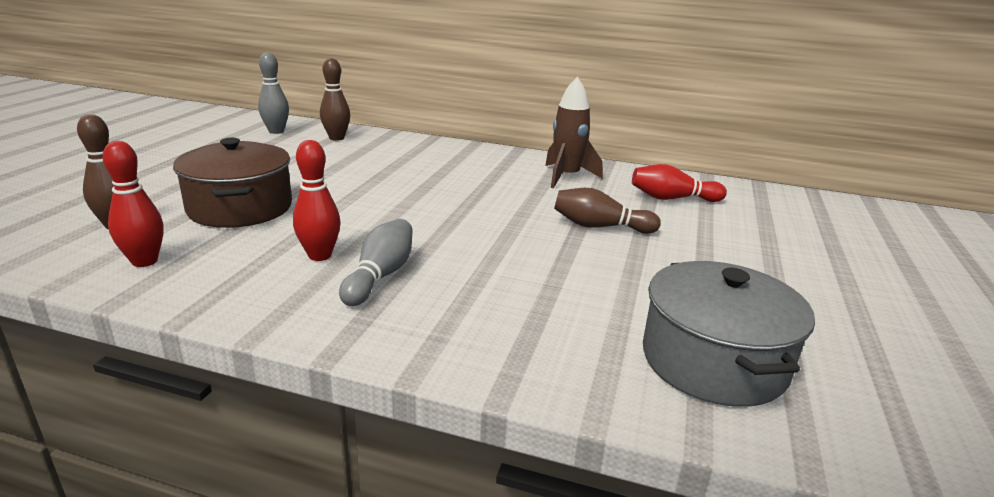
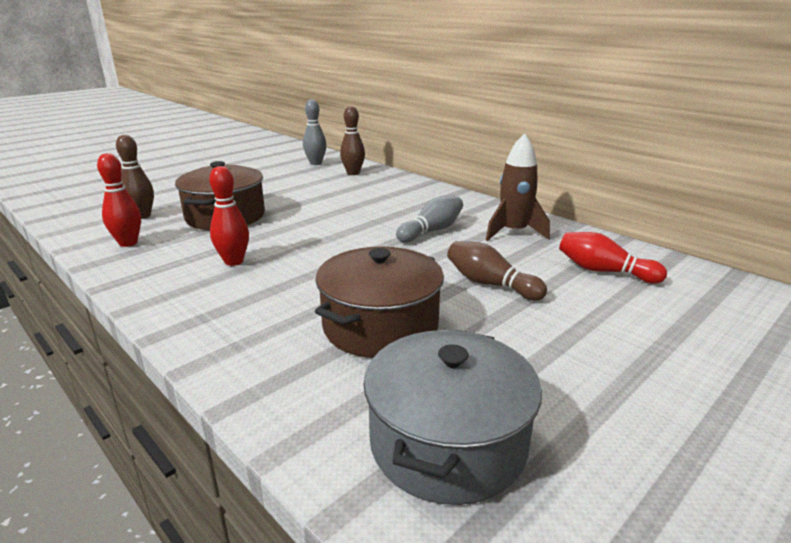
camera: 30 degrees right, 0 degrees up
(380, 276) = (255, 286): grey bowling pin -> grey bowling pin (431, 231)
(551, 284) = (380, 326): none -> brown pot

